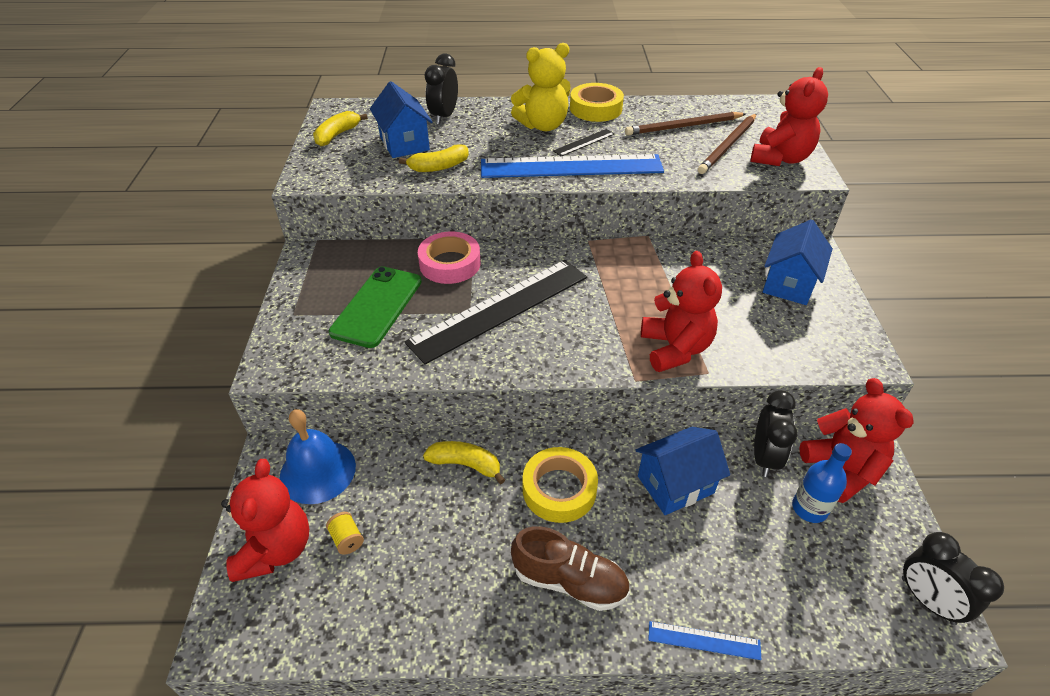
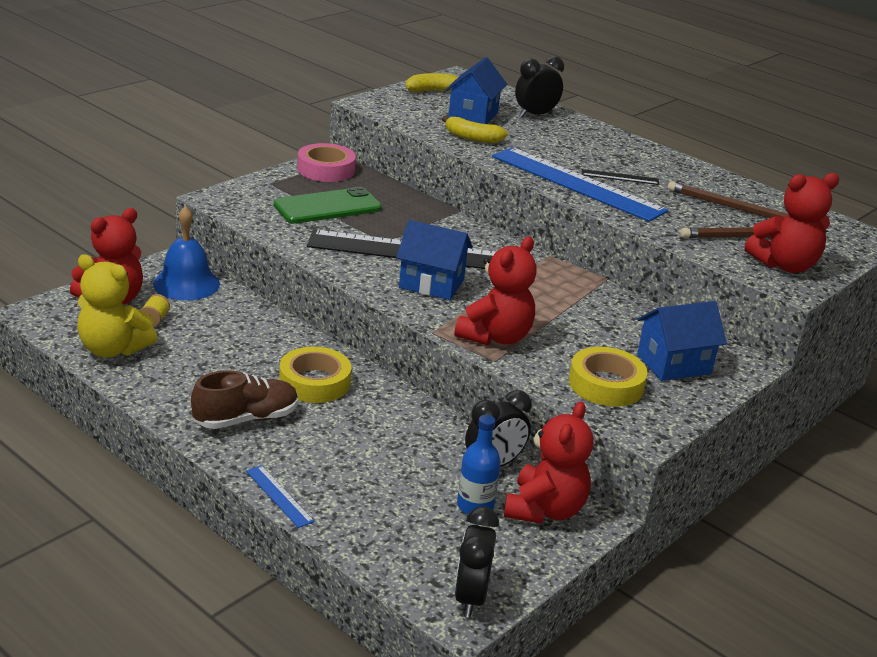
camera: 40 degrees right, 15 degrees down
(450, 263) = (417, 213): pink tape -> pink tape (326, 169)
(465, 464) = (276, 335): yellow banana -> none
(543, 125) = (607, 154): yellow teddy bear -> yellow teddy bear (113, 349)
(570, 581) = (246, 419): brown shoe -> brown shoe turned 90 degrees counterclockwise
(595, 108) = (678, 165): yellow tape -> yellow tape (606, 384)
(675, 484) = (398, 431): blue house -> blue house (431, 284)

